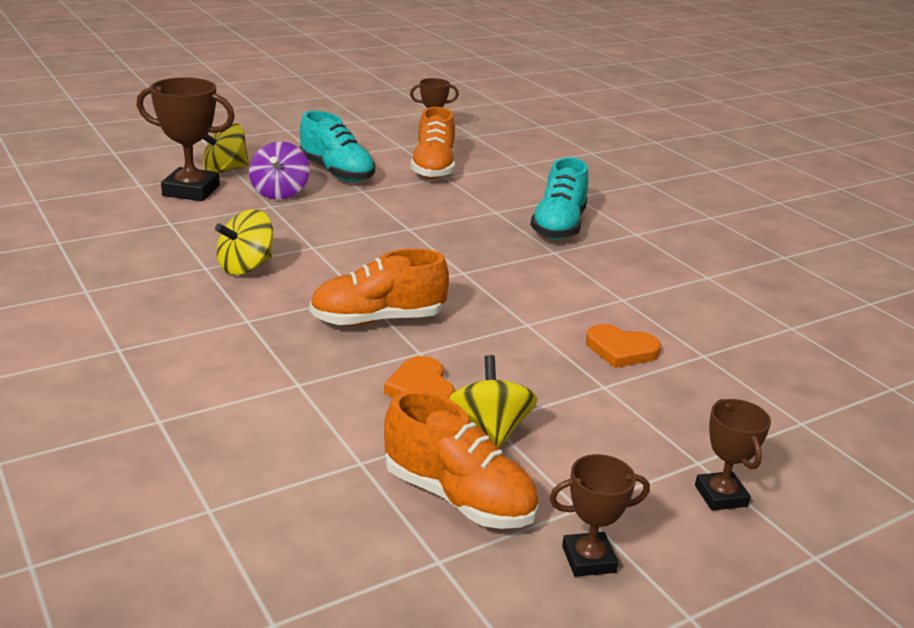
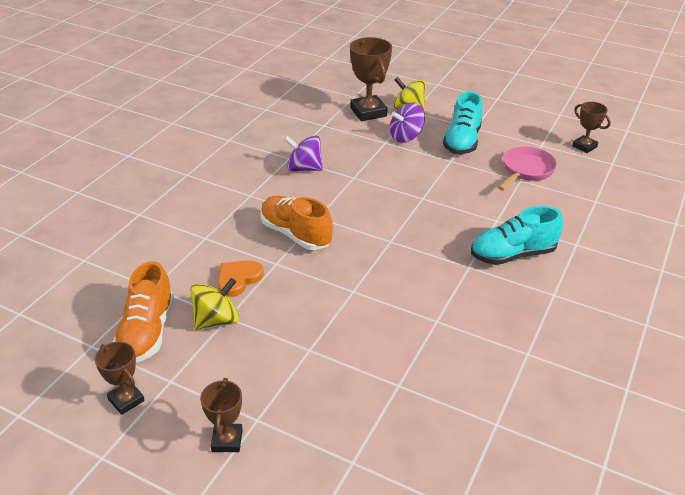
camera: 60 degrees right, 10 degrees up
(246, 267) = (304, 168): yellow spinning top -> purple spinning top
(433, 168) = (526, 170): orange shoe -> pink pan
(621, 350) = (363, 342): orange heart -> none
(720, 496) = (227, 440): brown trophy -> brown trophy turned 45 degrees counterclockwise

